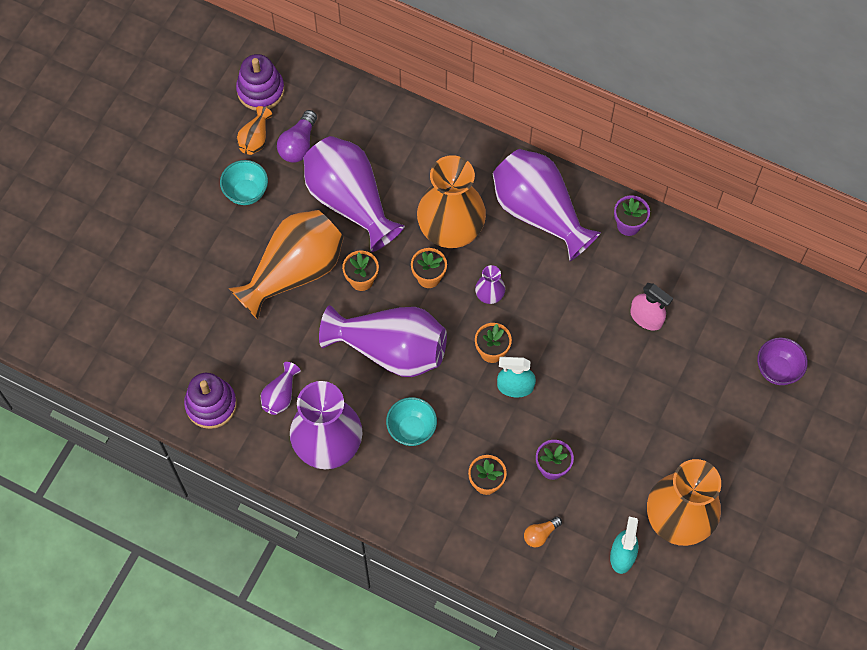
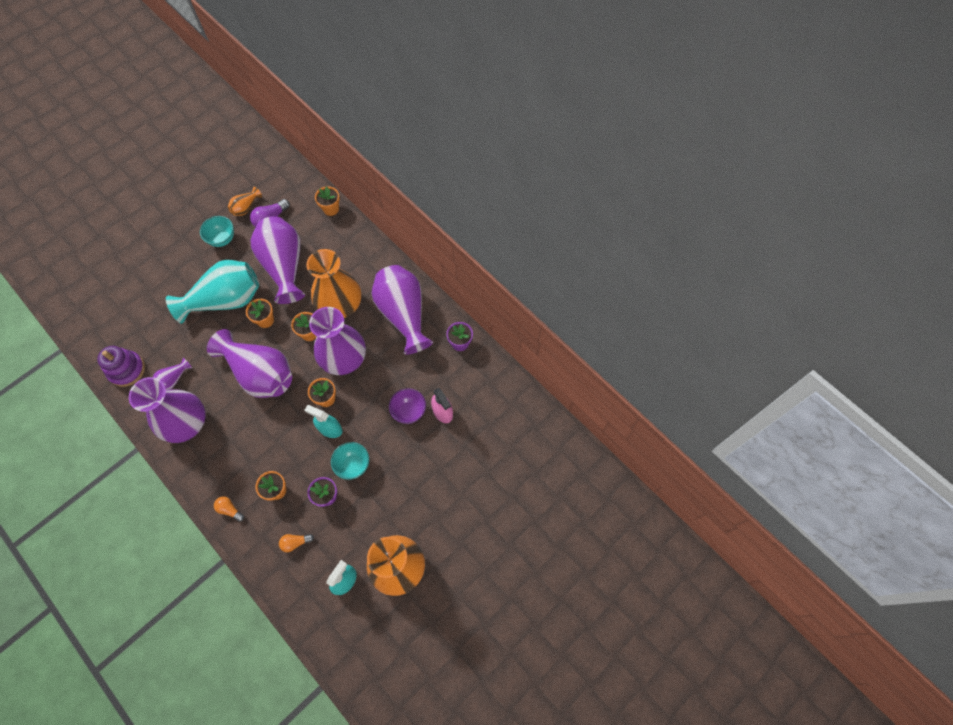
camera: 20 degrees right, 0 degrees up
(260, 90) = (265, 179): purple stacking toy -> none
(294, 271) = (225, 300): orange vase -> turquoise vase
(373, 103) = (331, 209): none -> orange flower pot
(411, 429) = (246, 434): turquoise bowl -> turquoise bowl (353, 465)
(439, 526) = (229, 509): none -> orange light bulb
(489, 294) = (344, 358): purple vase -> purple vase, size x2.30
(777, 370) = (518, 482): purple bowl -> purple bowl (409, 411)

